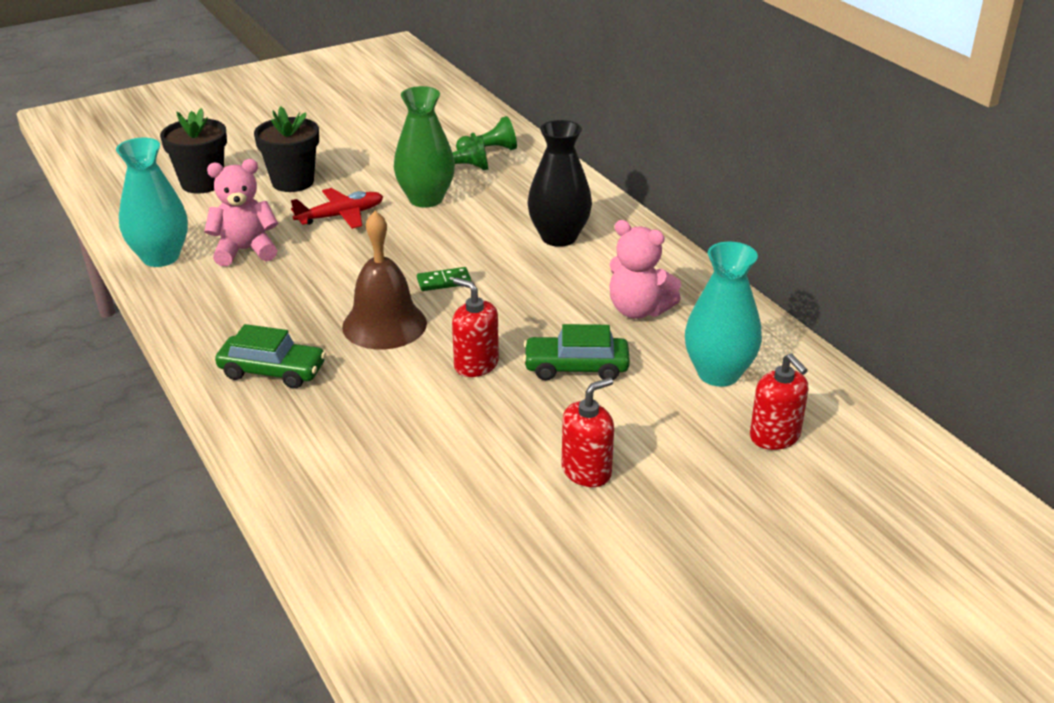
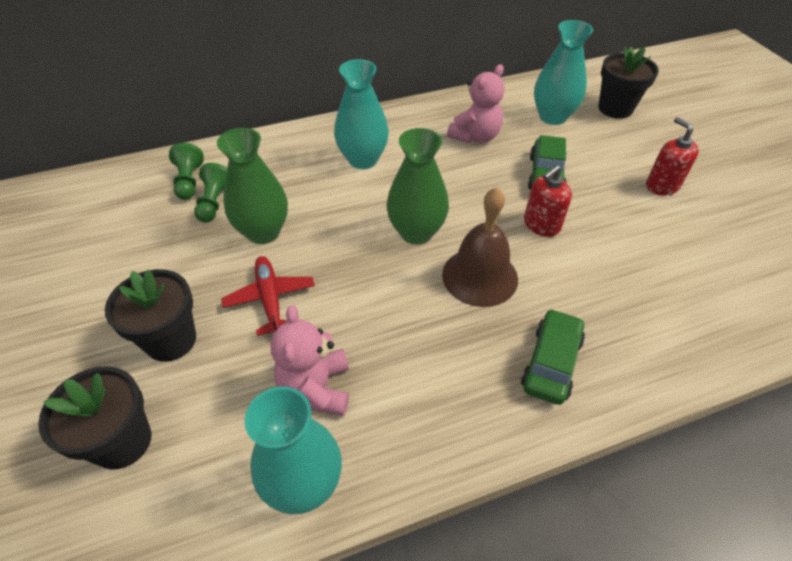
camera: 80 degrees left, 15 degrees up
(444, 281) = (416, 232): green domino -> green vase
(559, 237) = (363, 159): black vase -> turquoise vase
(775, 436) = (615, 108): red soap dispenser -> black flower pot

